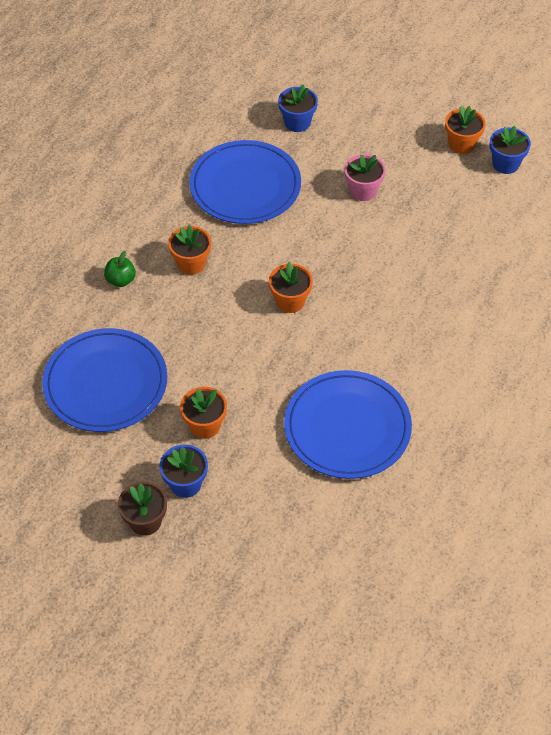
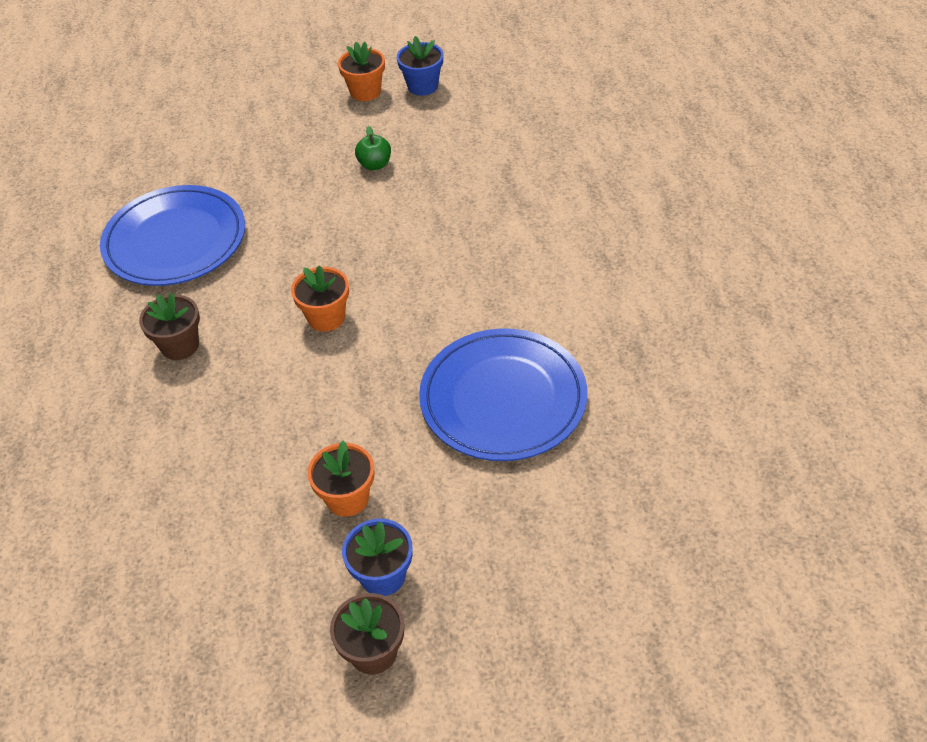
camera: 35 degrees left, 5 degrees down
(105, 383) = (186, 531): blue plate -> none
(121, 280) = (109, 411): green apple -> green apple (375, 165)
(191, 263) = (180, 345): orange flower pot -> brown flower pot
(297, 122) = (180, 156): blue flower pot -> none
(363, 191) = (306, 178): pink flower pot -> none

